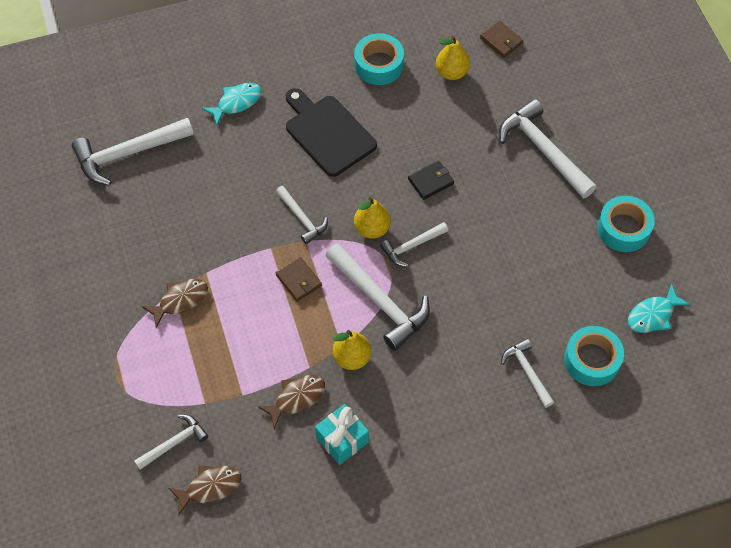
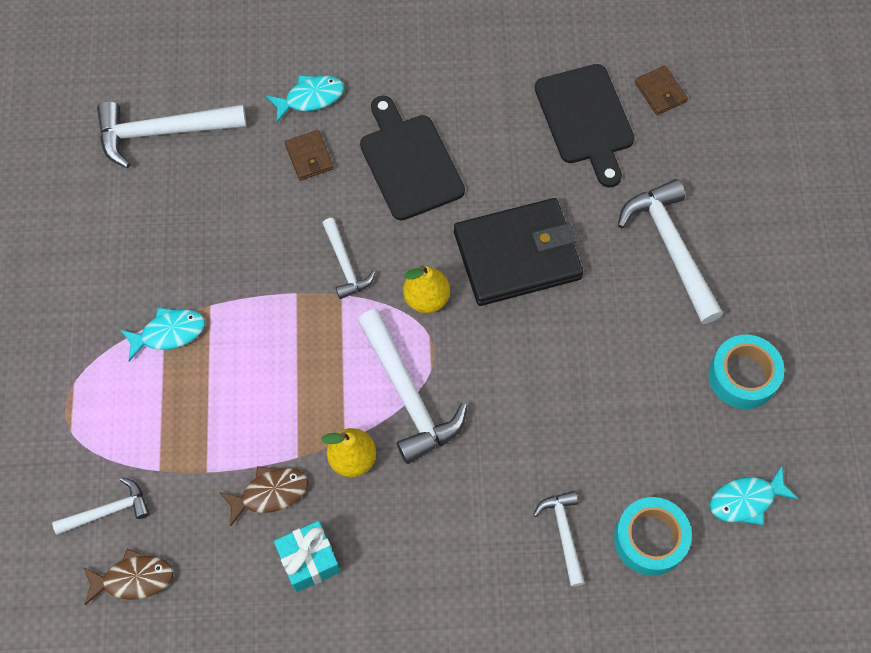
camera: 15 degrees right, 5 degrees up
(180, 300) = (169, 333): brown fish -> turquoise fish
(298, 280) = (317, 343): brown wallet -> brown wallet (309, 157)
(379, 65) = (498, 89): turquoise tape -> none
(411, 246) = (468, 333): white hammer -> none
(430, 181) = (517, 255): black wallet -> black wallet, size x2.32
(451, 72) = (585, 119): yellow pear -> black cutting board

